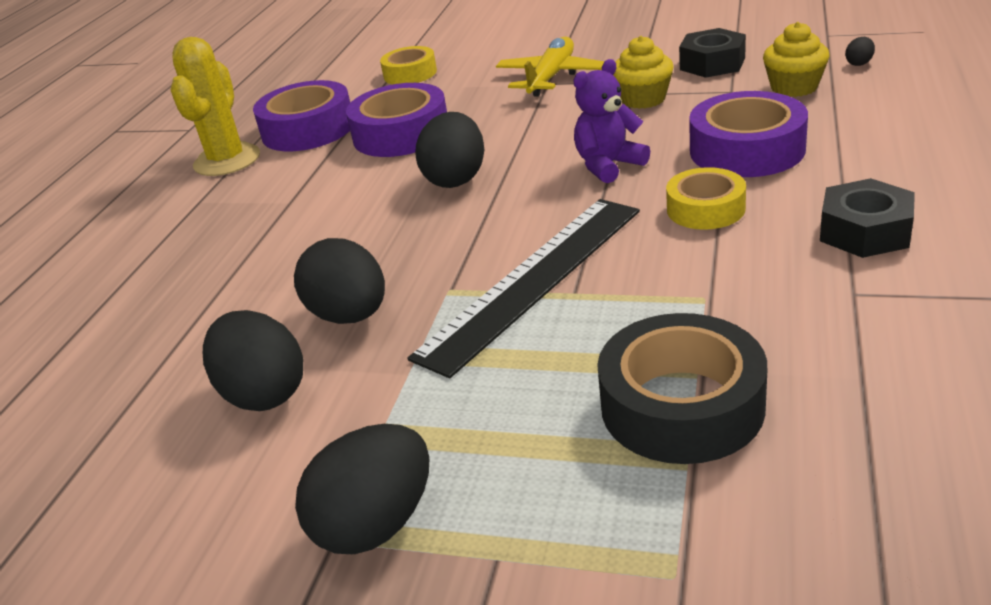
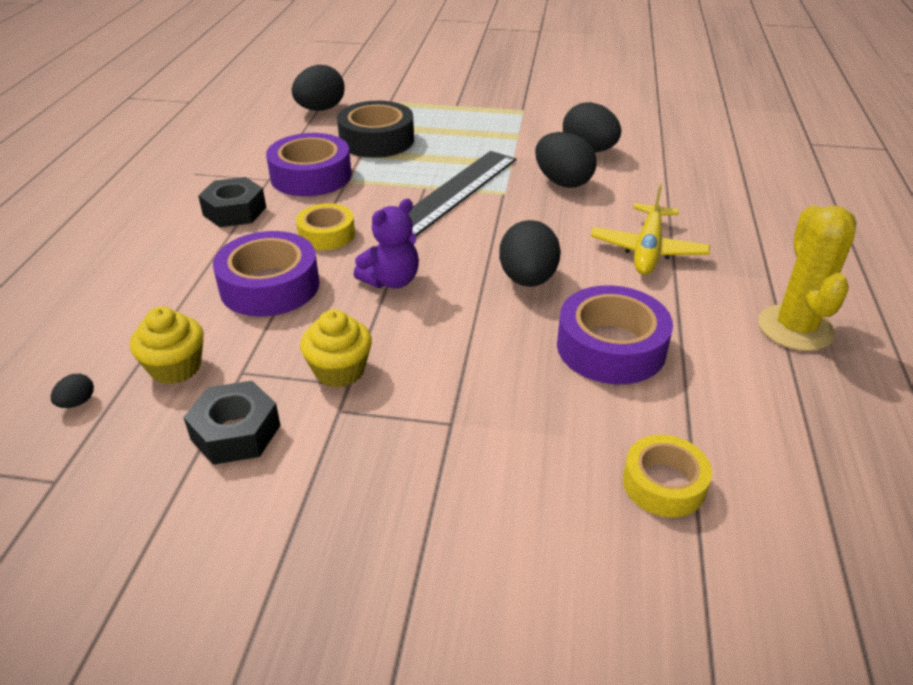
camera: 170 degrees right, 5 degrees up
(308, 129) = (736, 370): purple tape -> purple tape (311, 176)
(376, 524) = (506, 112): black egg -> black egg (320, 109)
(551, 77) = (447, 436): yellow plane -> yellow plane (648, 250)

